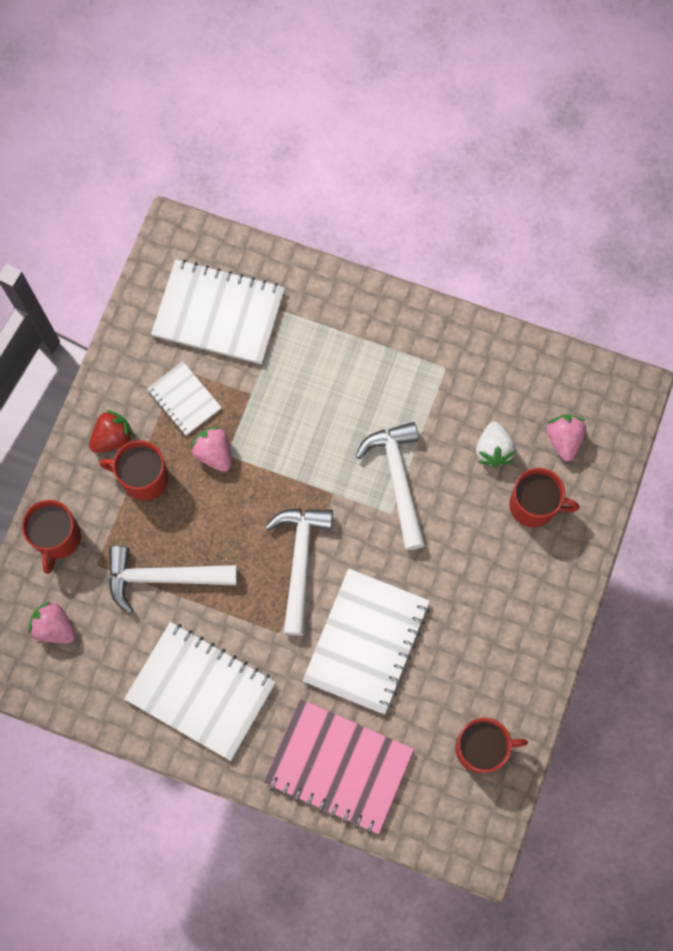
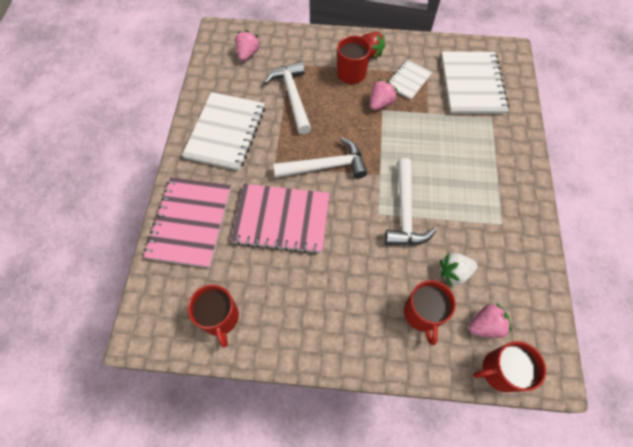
camera: 75 degrees right, 10 degrees down
(57, 538) = (300, 43): red mug -> red mug (500, 371)
(366, 642) = (281, 219): white notebook -> pink notebook
(397, 479) = (405, 212): white hammer -> white hammer turned 120 degrees clockwise

